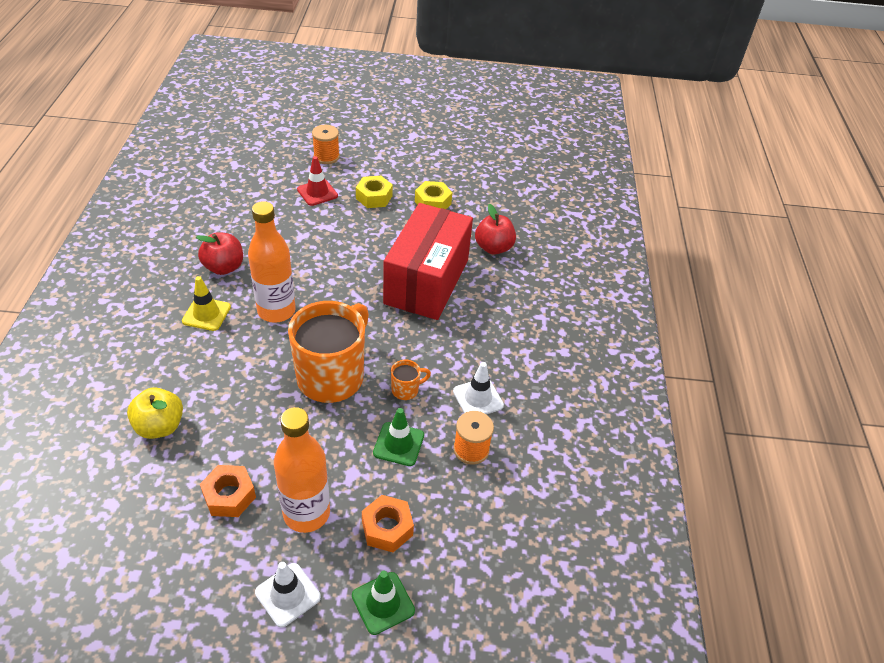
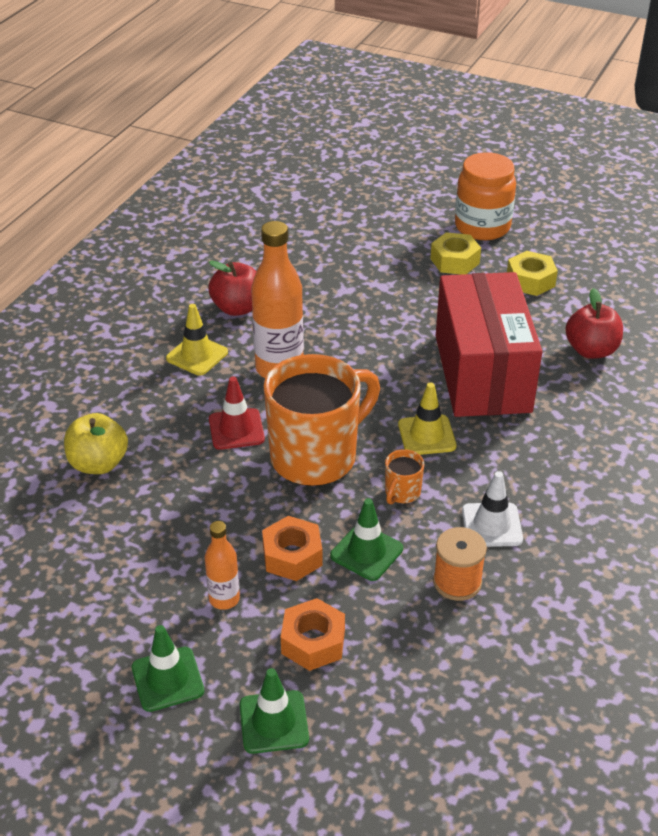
camera: 25 degrees right, 5 degrees down
(229, 496) = (145, 556): orange nut -> orange nut (292, 556)
(288, 595) = (167, 679): white traffic cone -> green traffic cone
(306, 513) = (224, 599): orange bottle -> orange bottle, size x0.53
(317, 193) = (384, 244): red traffic cone -> red traffic cone (236, 429)
(326, 157) = (413, 204): orange spool -> none
(383, 166) = (482, 227): none -> orange jar
(406, 339) = (426, 435): none -> yellow traffic cone
(406, 390) = (402, 493): orange mug -> orange mug turned 120 degrees clockwise
(427, 281) = (482, 373): red box -> red box turned 45 degrees counterclockwise

